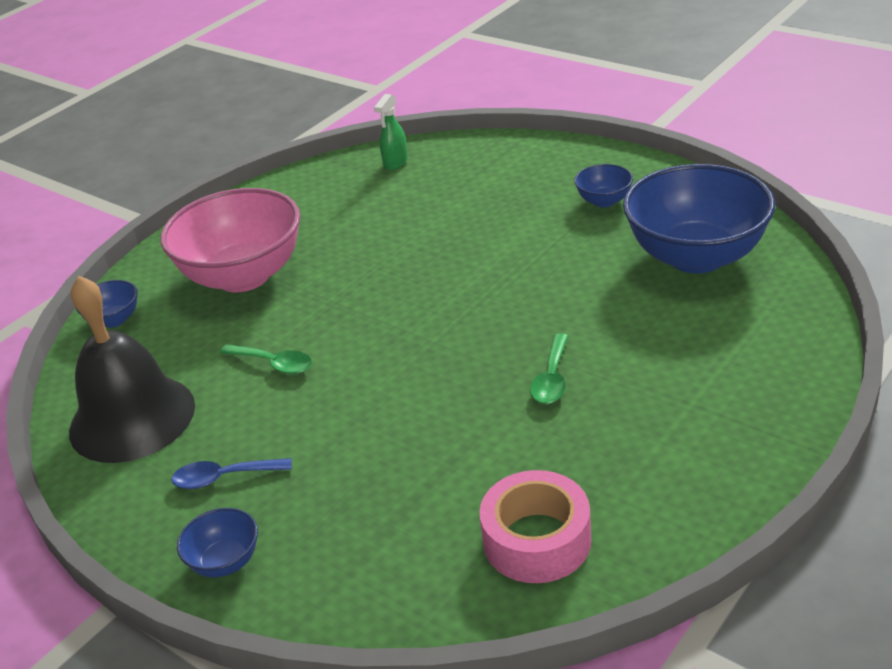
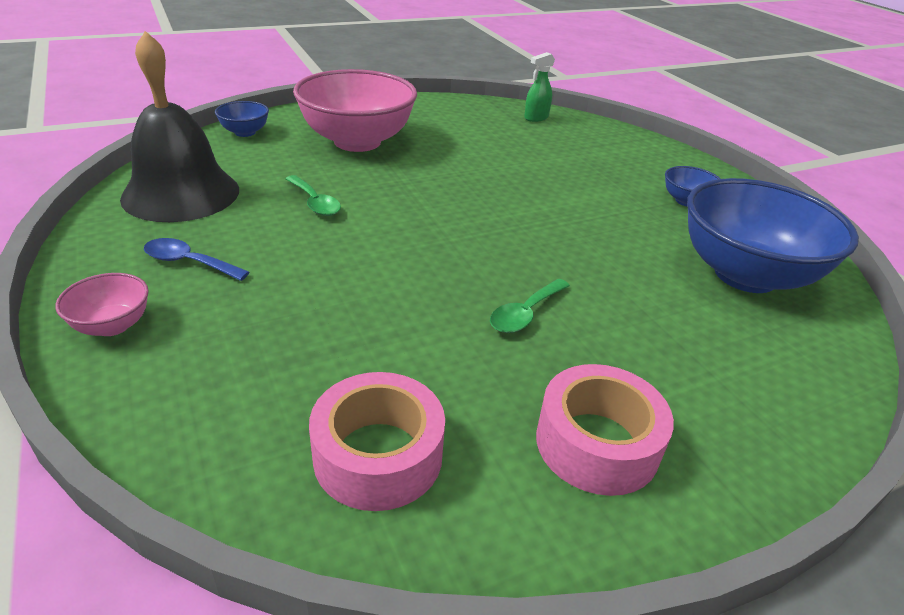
camera: 20 degrees right, 0 degrees up
(225, 561) = (112, 325): blue bowl -> pink bowl
(678, 452) = (597, 443): none -> pink tape

